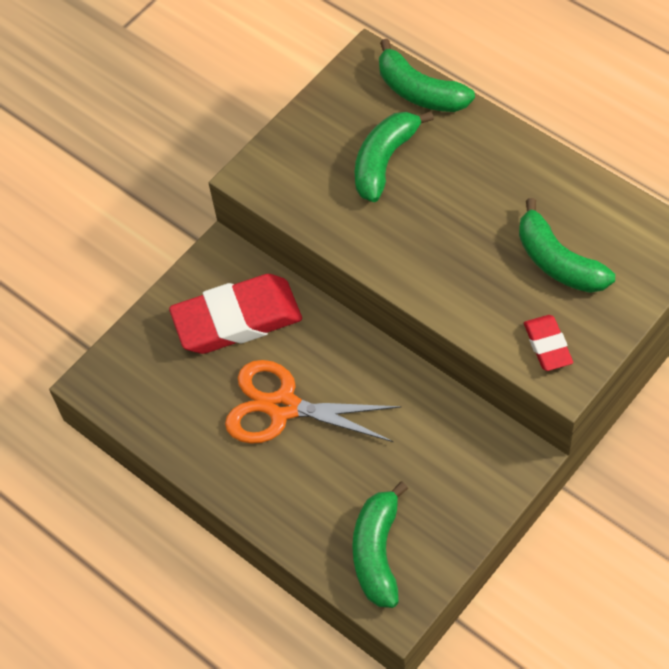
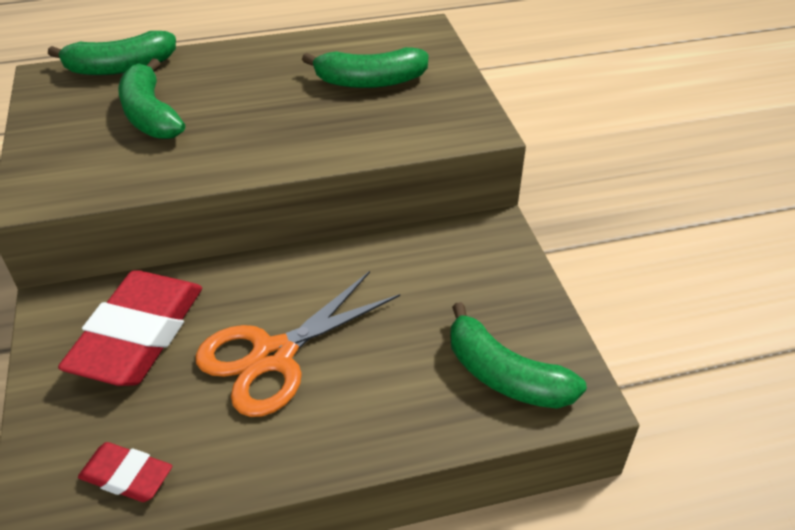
camera: 60 degrees left, 15 degrees down
(547, 345) = (439, 121): red eraser -> red eraser (127, 476)

